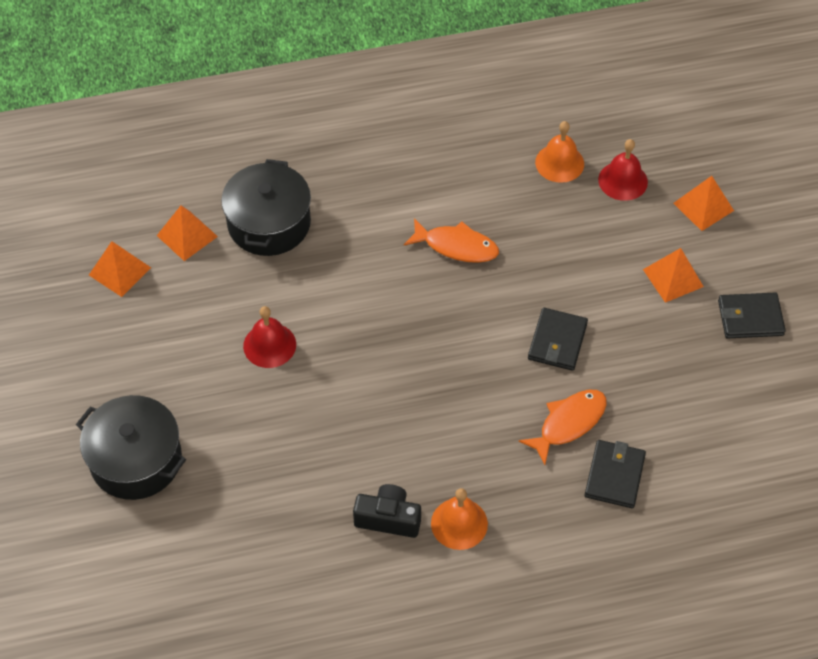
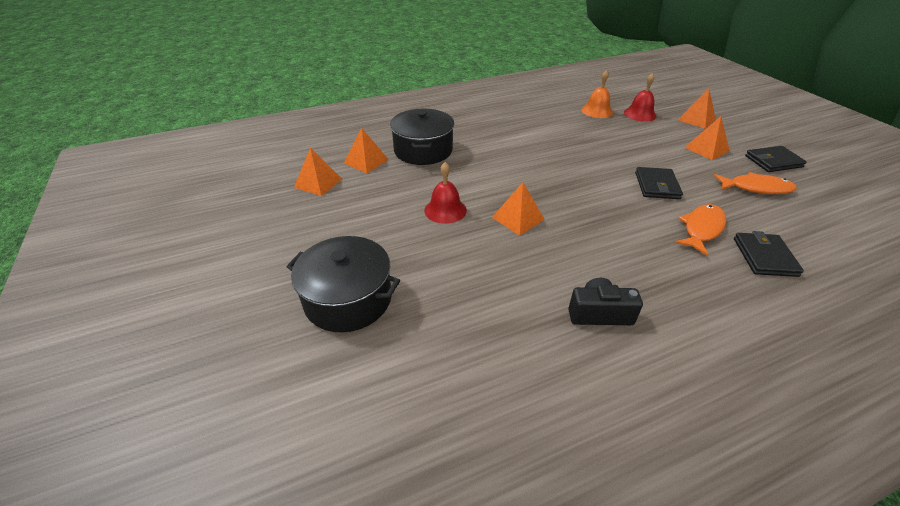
camera: 10 degrees left, 15 degrees down
(354, 372) = (518, 218): none -> orange pyramid
(456, 246) = (556, 149): orange fish -> orange fish (756, 188)
(459, 523) = (664, 308): orange bell -> none

